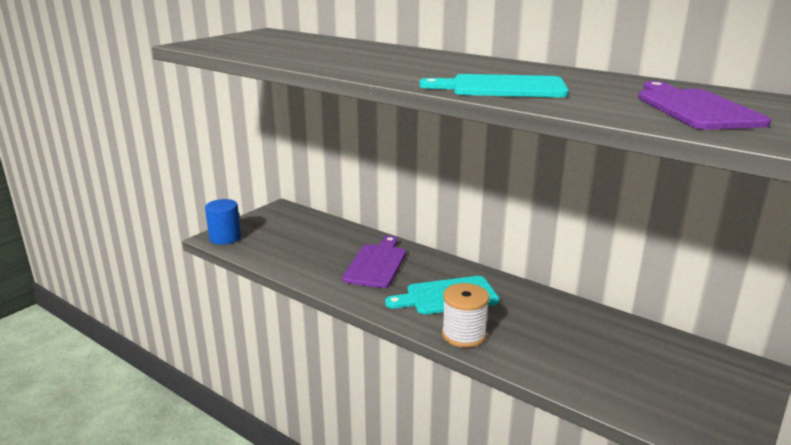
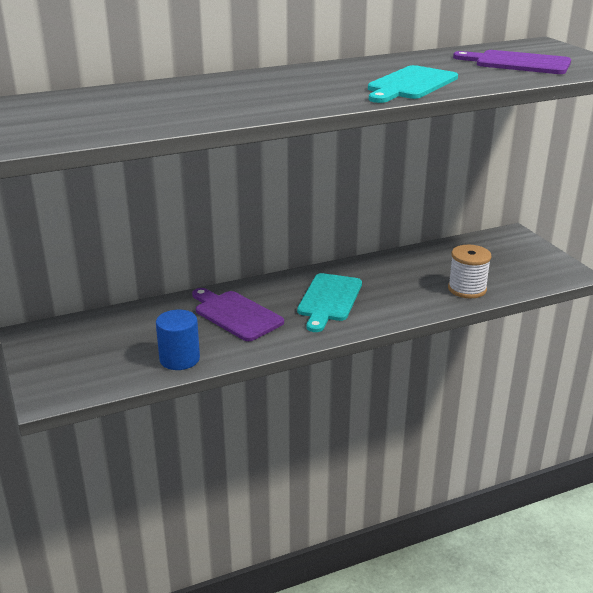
camera: 60 degrees left, 5 degrees up
(225, 238) = (58, 389): blue cylinder -> blue cylinder (179, 359)
(464, 335) = (391, 312): white spool -> white spool (467, 289)

